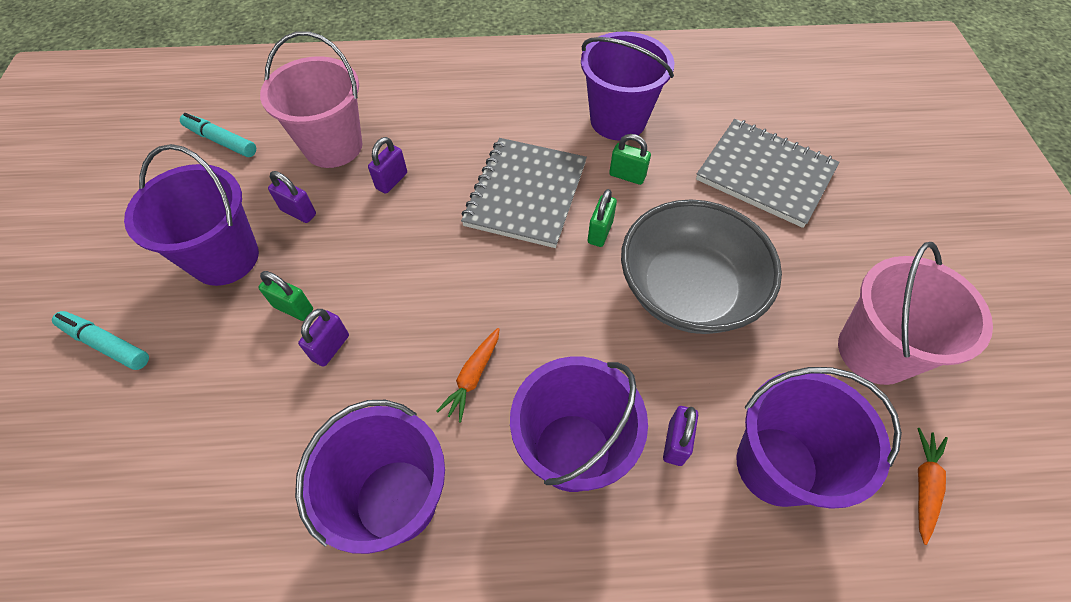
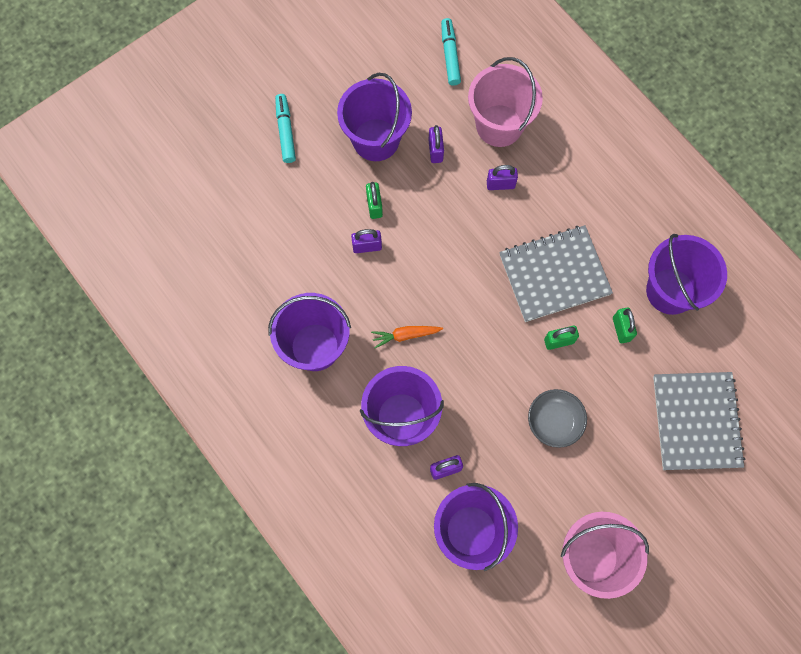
camera: 55 degrees right, 15 degrees up
(688, 290) = (554, 421): grey bowl -> grey bowl, size x0.52
(924, 485) = (516, 618): orange carrot -> none

